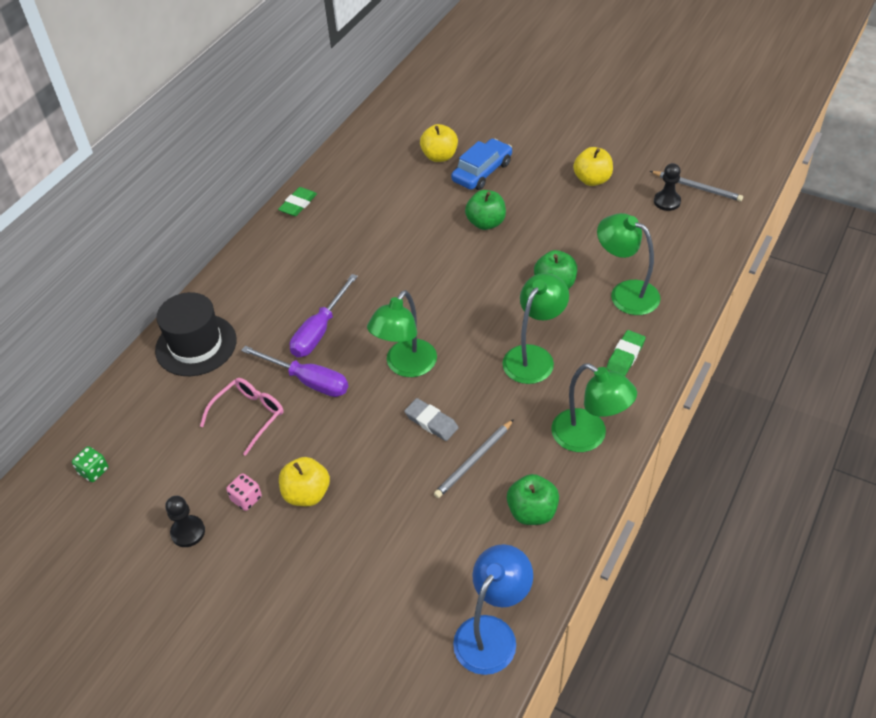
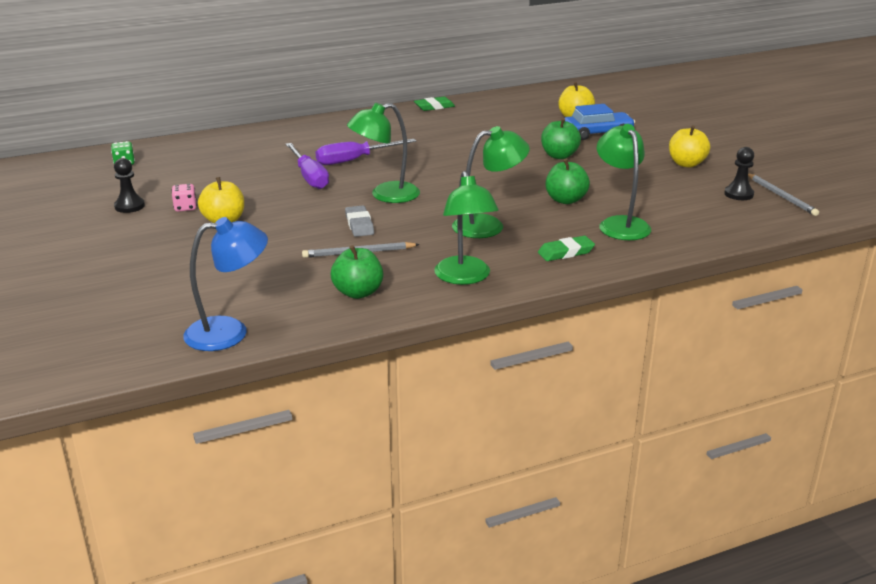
camera: 35 degrees right, 20 degrees down
(196, 345) = (267, 139): black hat -> none
(249, 416) = (247, 177): pink glasses -> none

